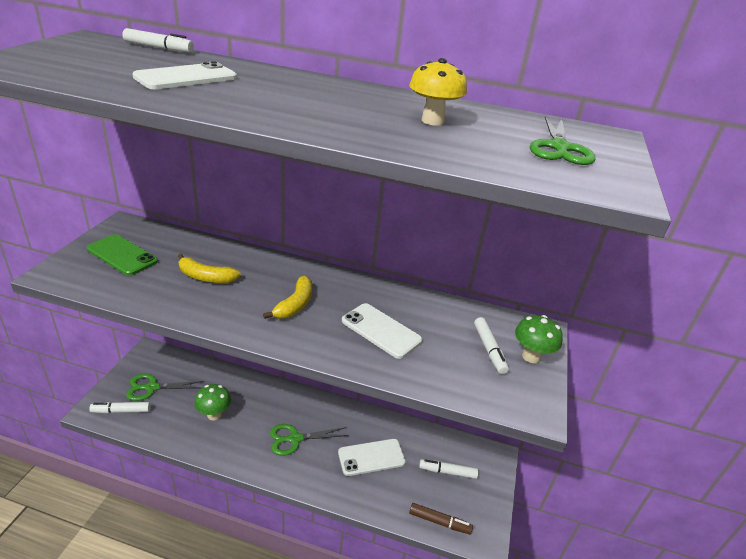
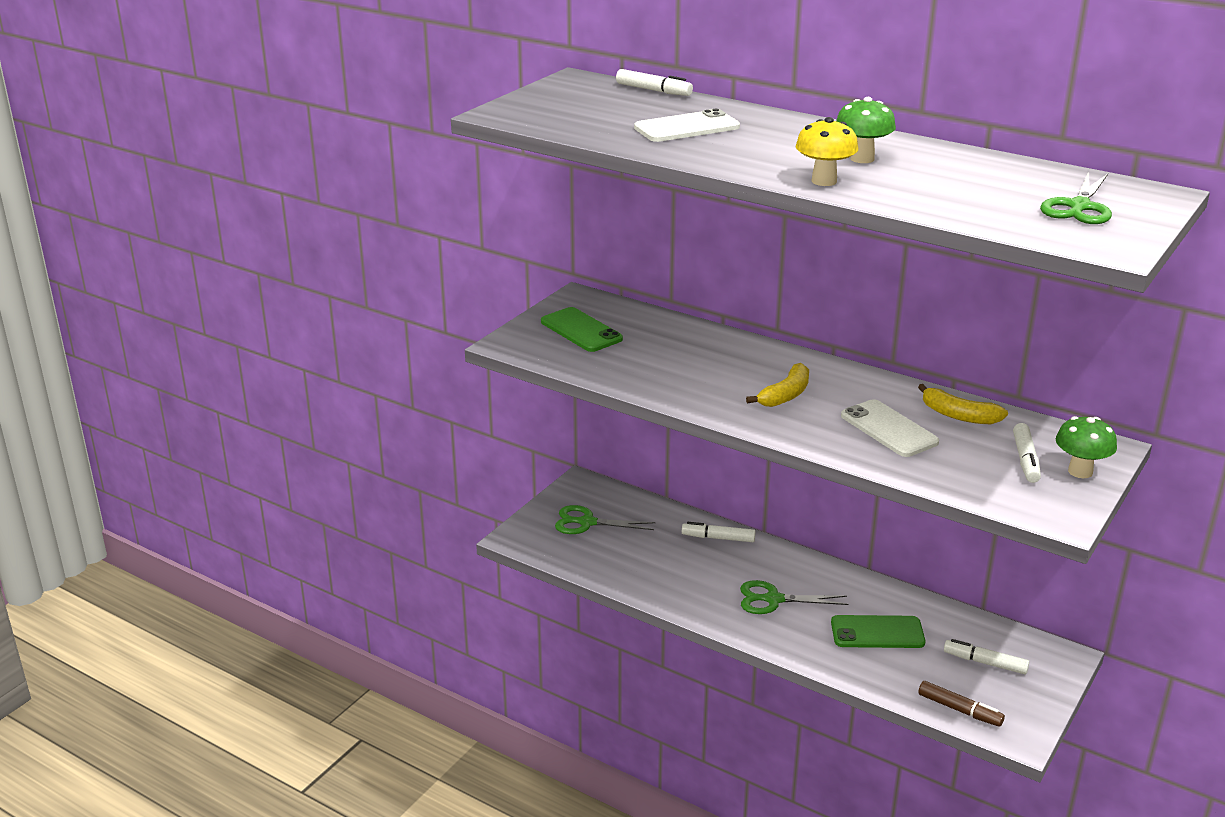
camera: 20 degrees right, 5 degrees down
(121, 411) = (549, 543): white marker -> white marker (718, 538)
(206, 277) = (679, 359): yellow banana -> yellow banana (958, 415)
(214, 414) = (667, 561): green mushroom -> green mushroom (862, 159)
(371, 457) = (877, 632): white phone -> green phone
(432, 121) = (946, 176): yellow mushroom -> yellow mushroom (824, 181)

